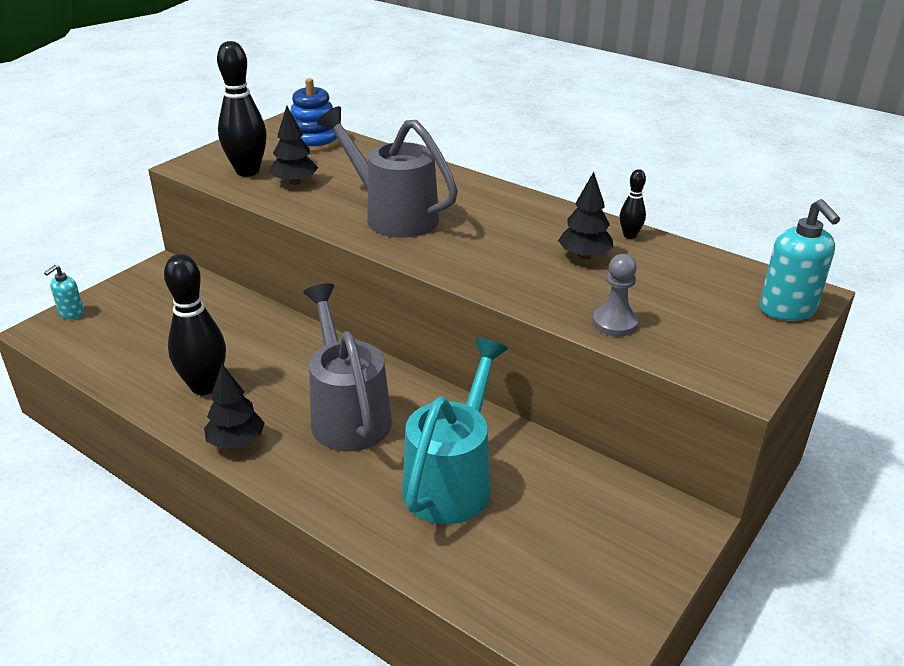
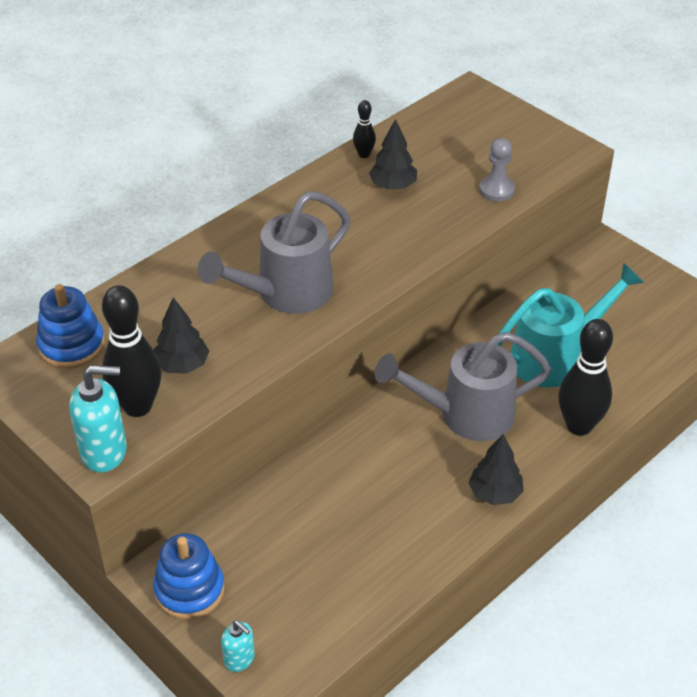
camera: 80 degrees left, 10 degrees up
(144, 283) = (189, 590): none -> blue stacking toy
(205, 387) = (408, 520): black bowling pin -> black bowling pin (579, 426)
(452, 480) = (555, 357): turquoise watering can -> turquoise watering can turned 120 degrees clockwise
(787, 309) = (490, 106): turquoise soap dispenser -> turquoise soap dispenser (104, 452)

